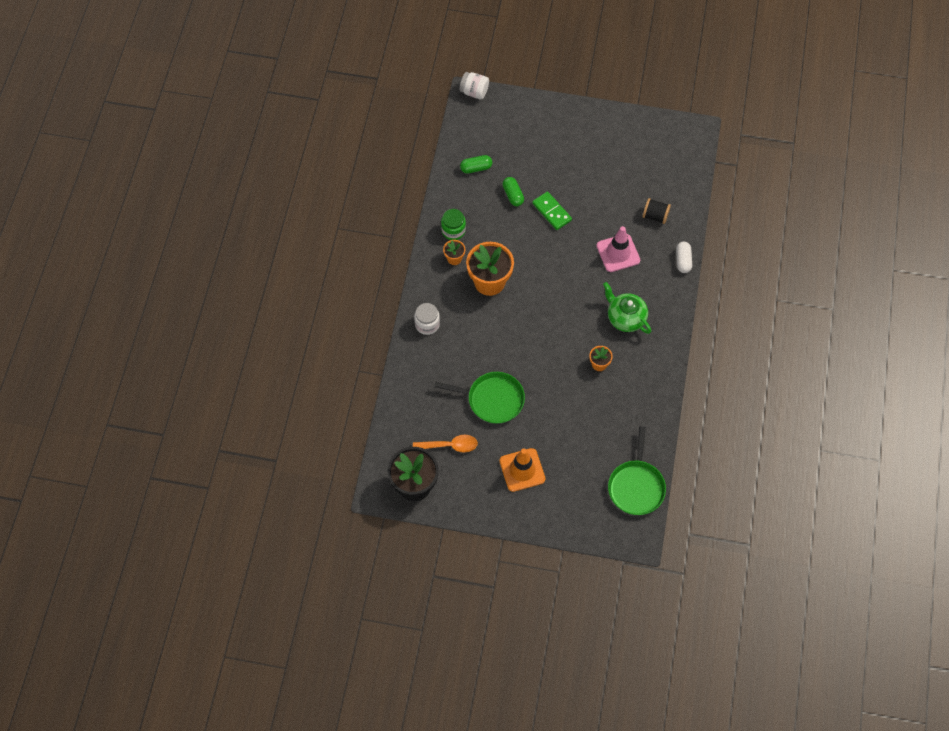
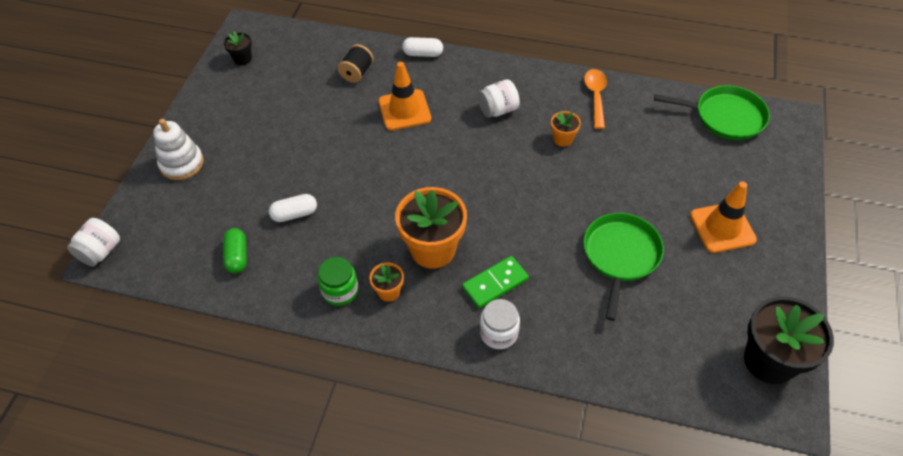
camera: 85 degrees left, 10 degrees down
(450, 445) = (698, 311): orange spoon -> orange spoon (595, 96)
(513, 195) = (294, 214): green capsule -> white capsule
(551, 119) = (182, 163): none -> white stacking toy
(552, 212) = (330, 172): green domino -> green domino (495, 283)
(618, 253) = (404, 110): pink traffic cone -> orange traffic cone
(625, 318) = (498, 110): green teapot -> white jar
(661, 136) = (242, 59): none -> black flower pot

